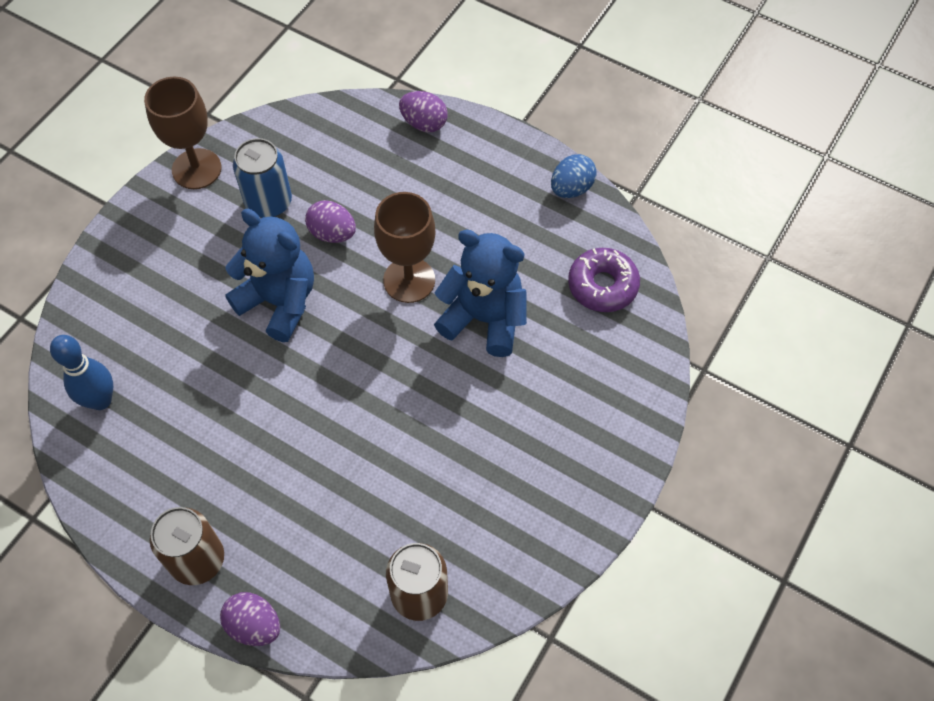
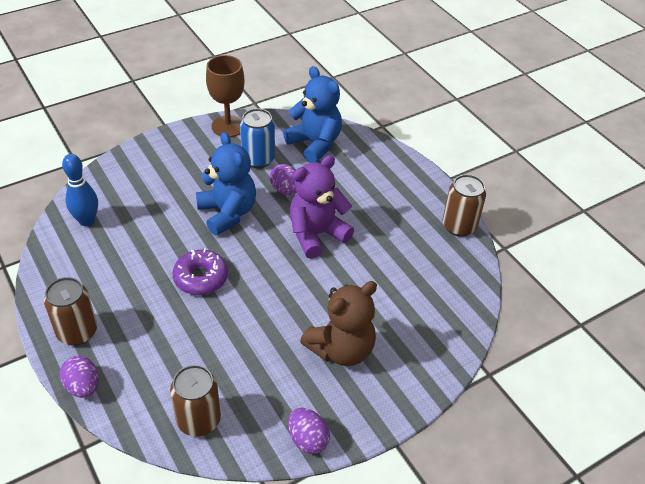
camera: 25 degrees right, 15 degrees down
(409, 280) = (316, 234): brown goblet -> purple teddy bear
(424, 123) = (383, 154): purple egg -> purple egg (307, 439)
(484, 319) = (351, 276): blue teddy bear -> blue teddy bear (315, 144)
(528, 421) = (341, 349): none -> brown teddy bear
(571, 188) = (459, 226): blue egg -> brown can
(602, 285) = (445, 291): purple donut -> purple donut (201, 278)

